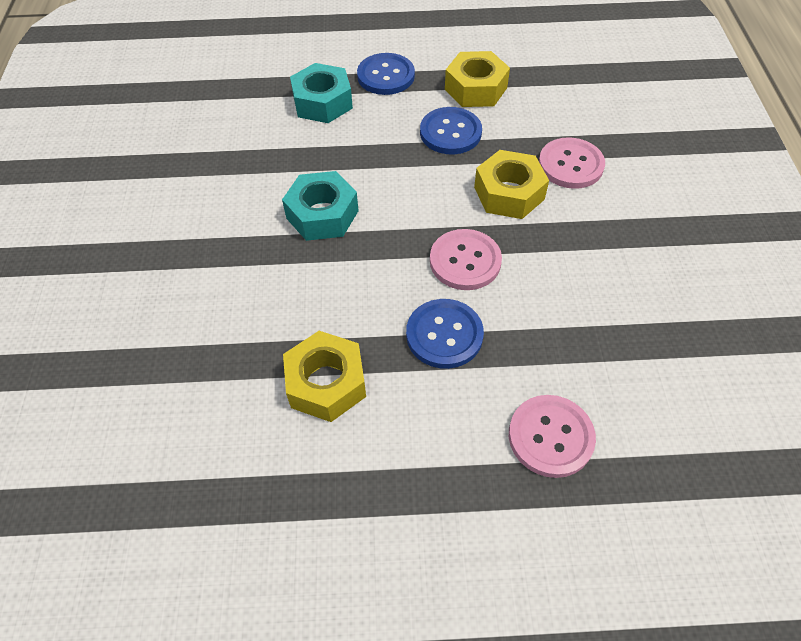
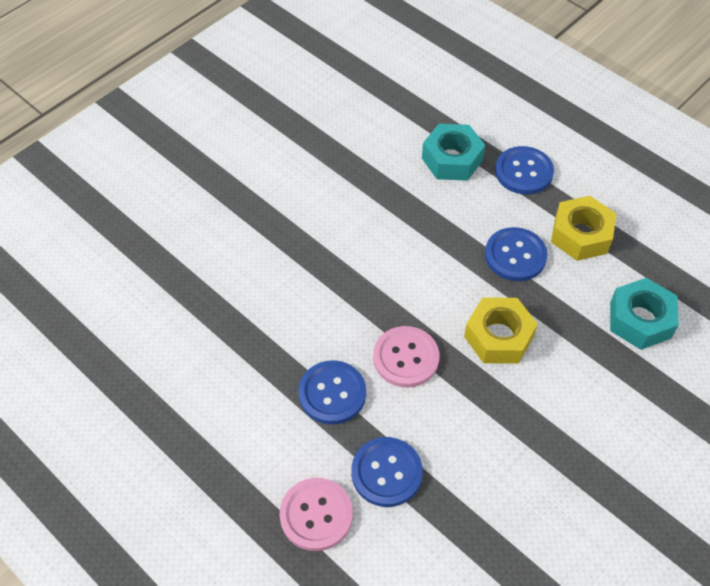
camera: 45 degrees right, 0 degrees up
(322, 214) = (354, 245): turquoise nut -> turquoise nut (640, 320)
(326, 383) = (231, 358): yellow nut -> none
(558, 354) = (386, 473): none -> blue button
(570, 165) = (574, 355): pink button -> none

